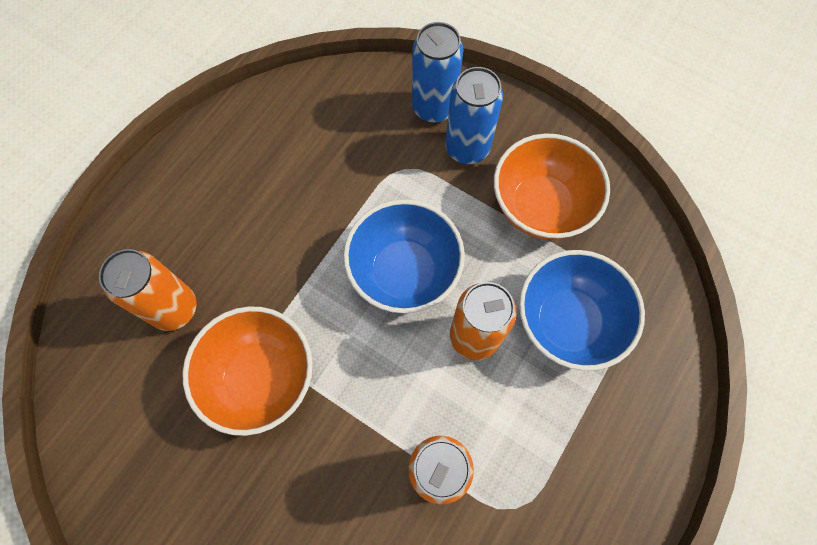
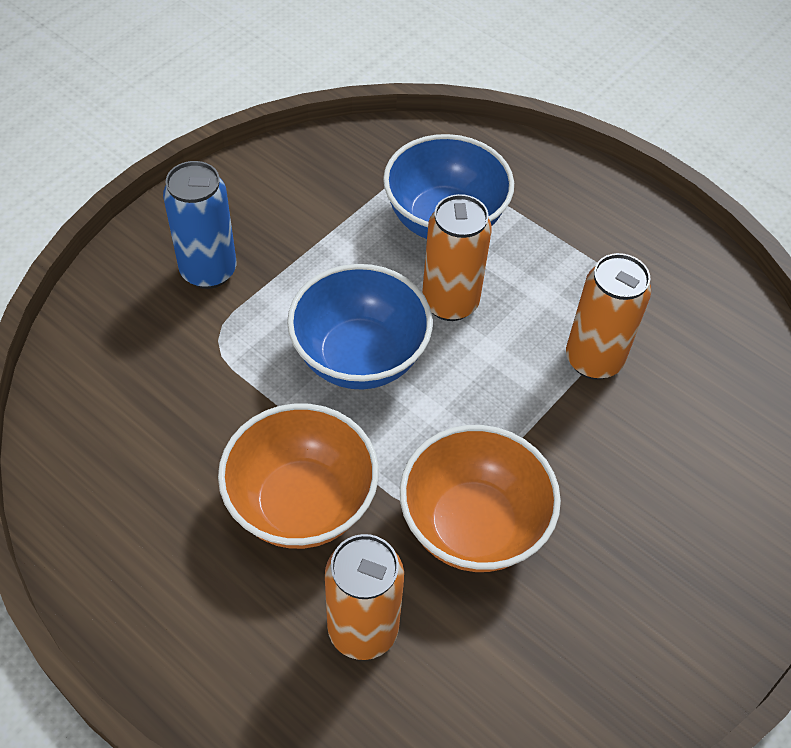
camera: 85 degrees left, 15 degrees down
(433, 108) = (138, 295): blue can -> none
(540, 206) = (304, 217): orange bowl -> orange bowl (301, 504)

